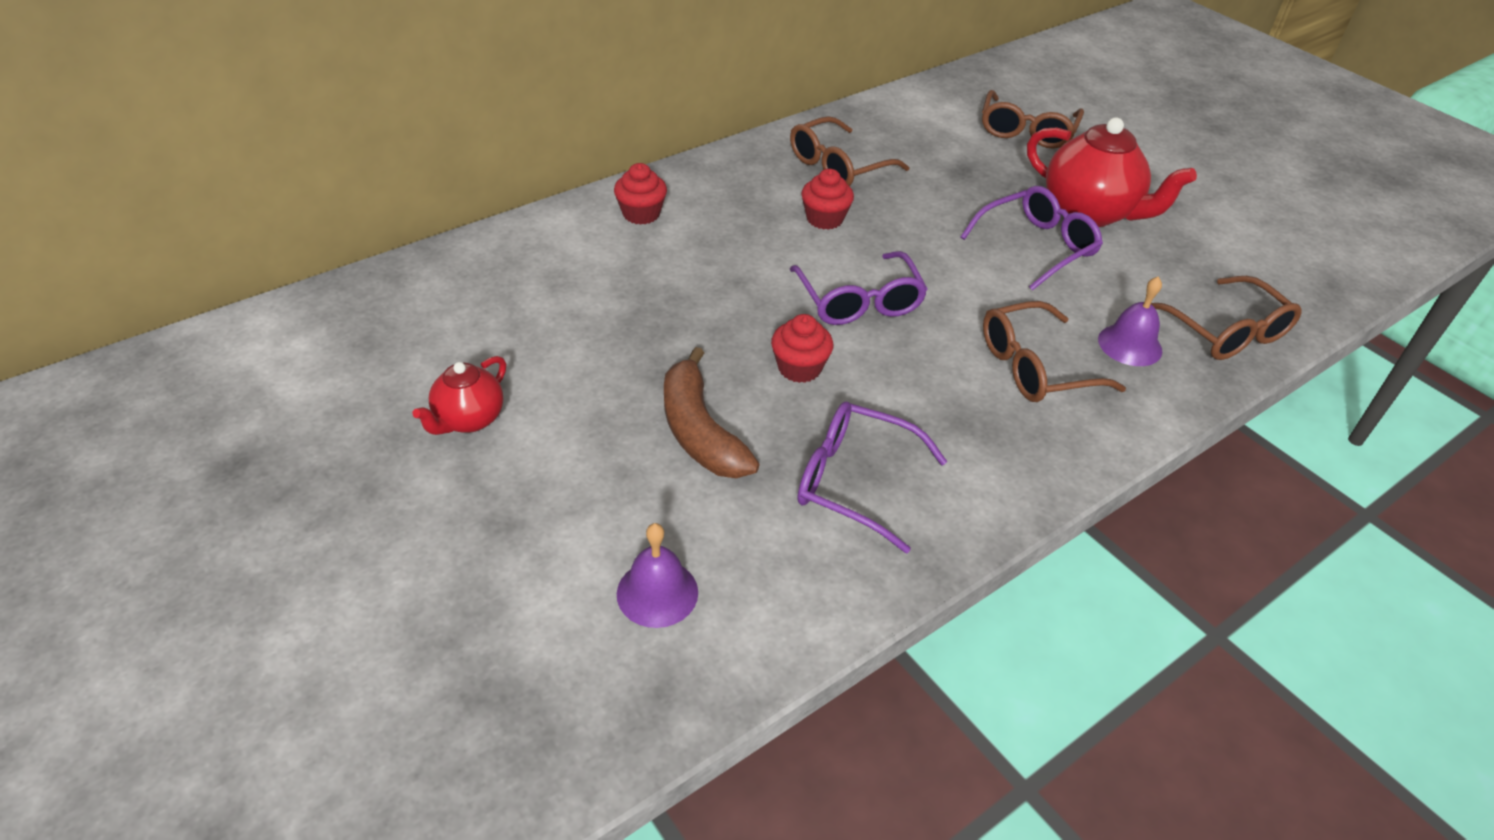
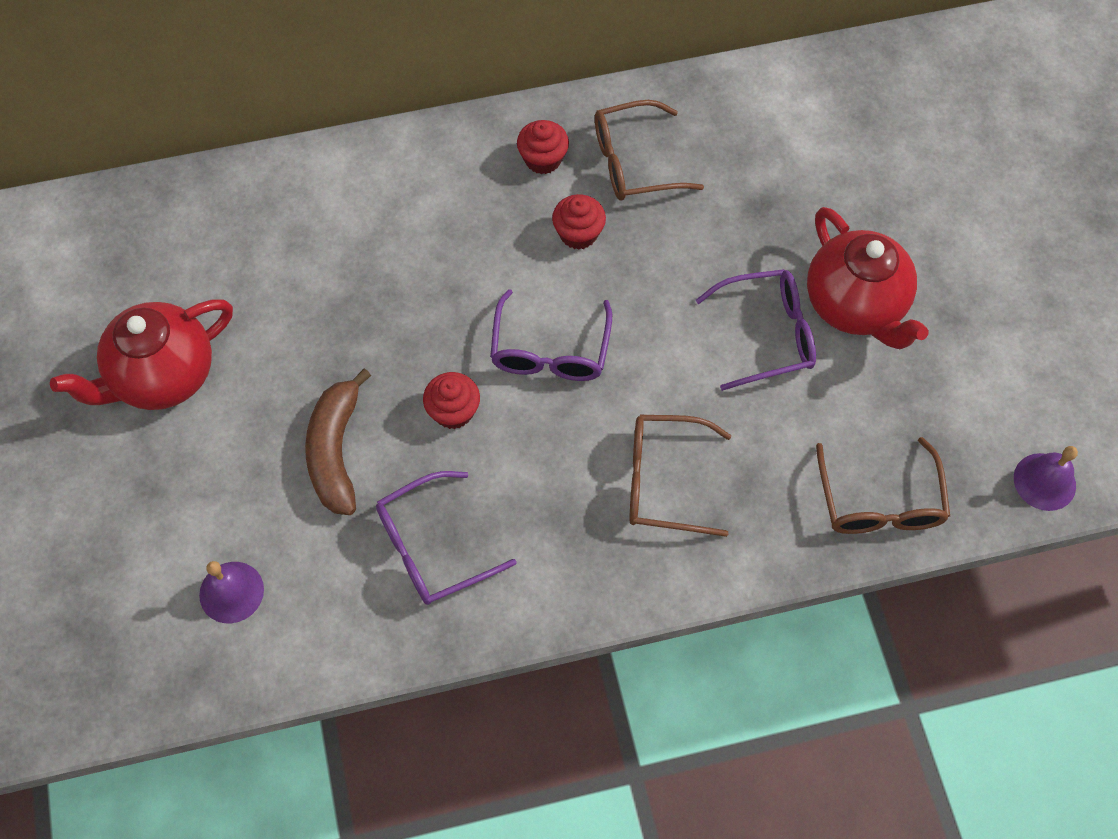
camera: 25 degrees right, 20 degrees up
(469, 419) = (163, 376): red teapot -> red teapot, size x1.79
(641, 214) = (408, 175): red cupcake -> red cupcake (543, 159)
(856, 482) = (433, 547): purple glasses -> purple glasses turned 75 degrees counterclockwise
(1027, 131) = (871, 164): brown glasses -> none
(1130, 345) = (772, 485): purple bell -> purple bell (1044, 481)

